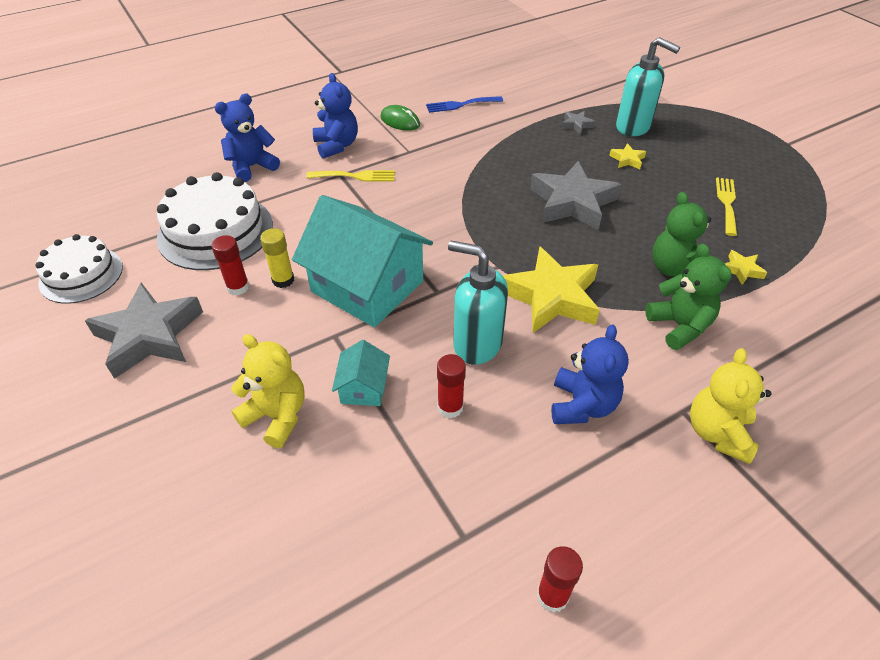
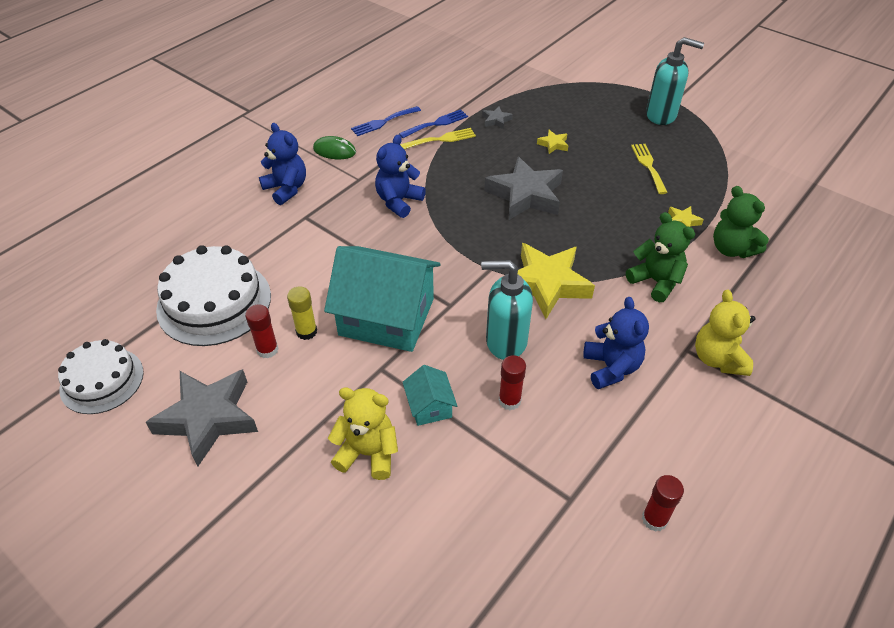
camera: 20 degrees left, 0 degrees up
(252, 167) = (214, 229): blue teddy bear -> blue teddy bear (398, 201)
(355, 176) = (321, 215): yellow fork -> yellow fork (441, 139)
(513, 116) = (436, 123): none -> blue fork
(633, 127) = (545, 112): turquoise soap dispenser -> turquoise soap dispenser (661, 115)
(675, 269) = (632, 234): green teddy bear -> green teddy bear (731, 249)

